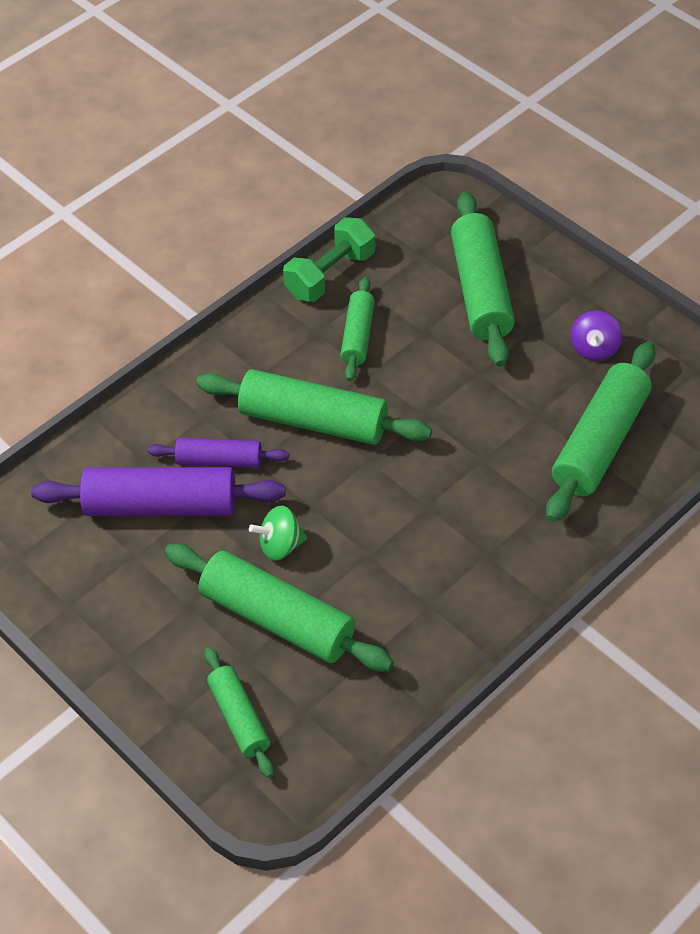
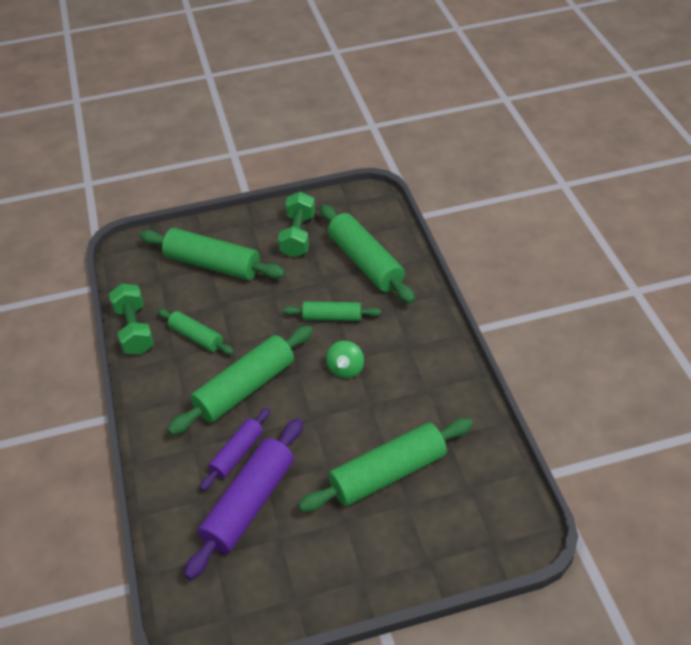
camera: 60 degrees left, 5 degrees down
(239, 718) = (452, 527): green rolling pin -> green rolling pin (332, 317)
(280, 545) = (331, 448): green spinning top -> green spinning top (345, 369)
(594, 349) = (298, 235): purple spinning top -> green dumbbell

